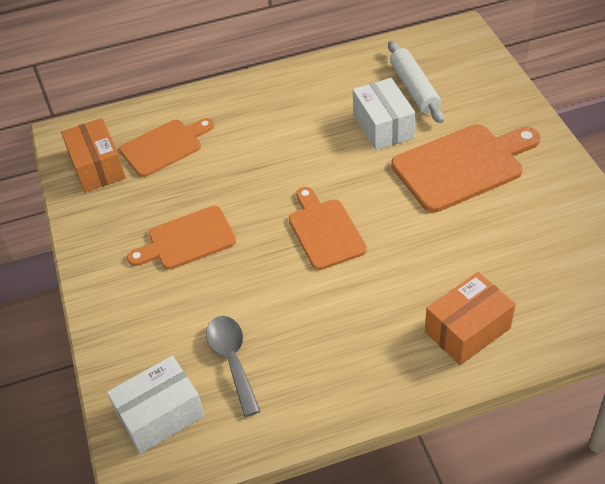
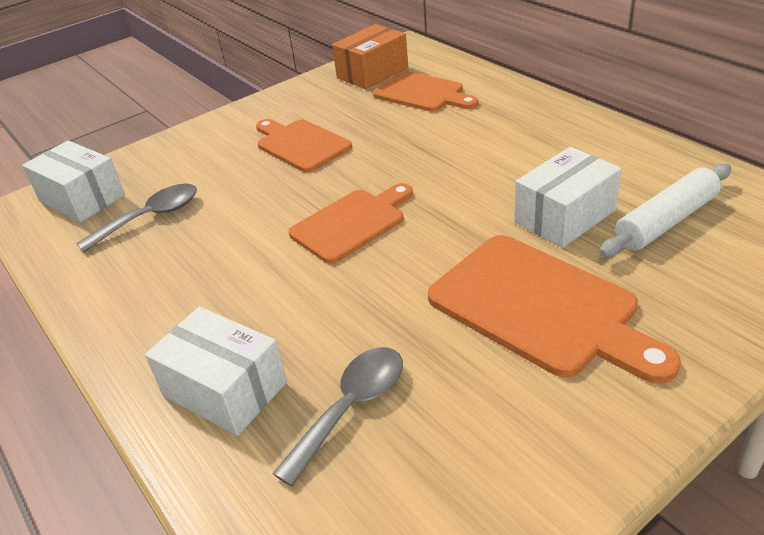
camera: 70 degrees right, 10 degrees down
(467, 330) = (225, 389): orange box -> white box
(508, 269) = (351, 407): none -> grey spoon

